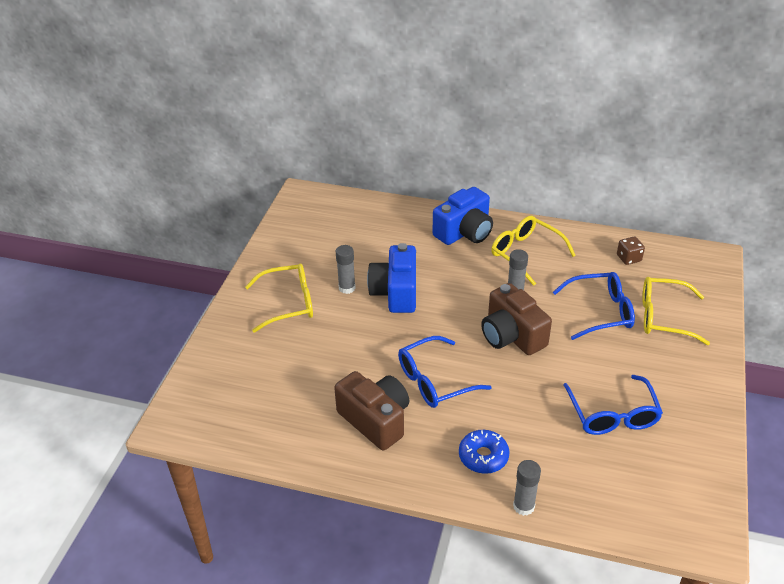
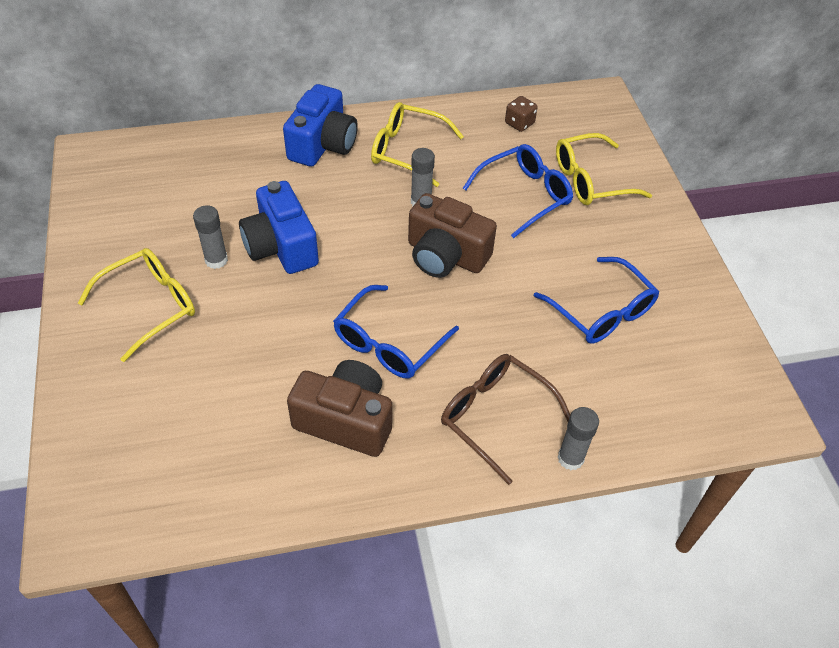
camera: 30 degrees left, 10 degrees up
(483, 456) = (494, 416): blue donut -> brown glasses

